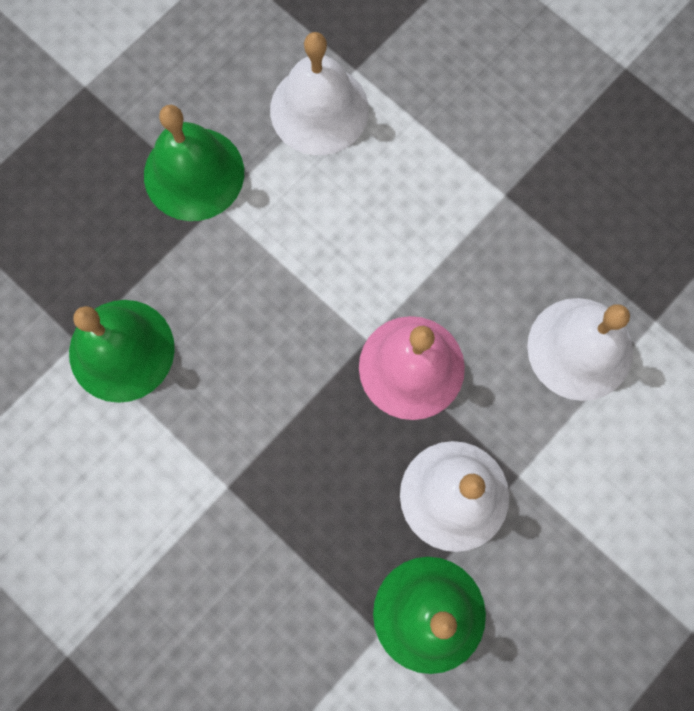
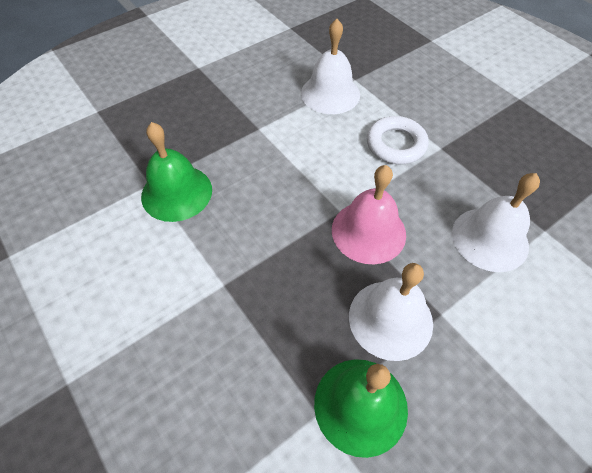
camera: 10 degrees right, 20 degrees down
(194, 173) = (249, 112): green bell -> none
(435, 200) = (396, 144): none -> white ring

